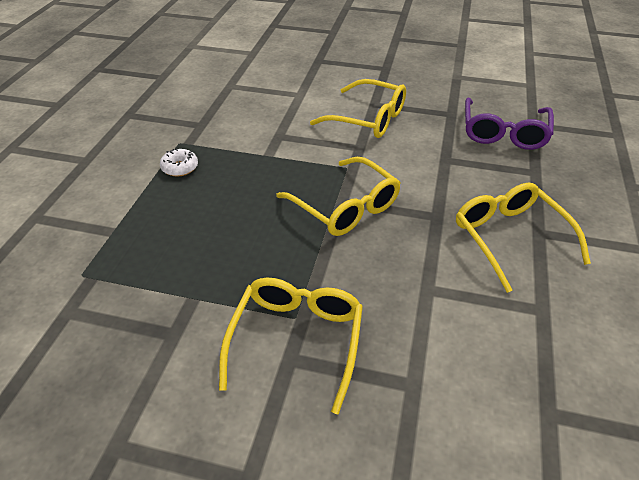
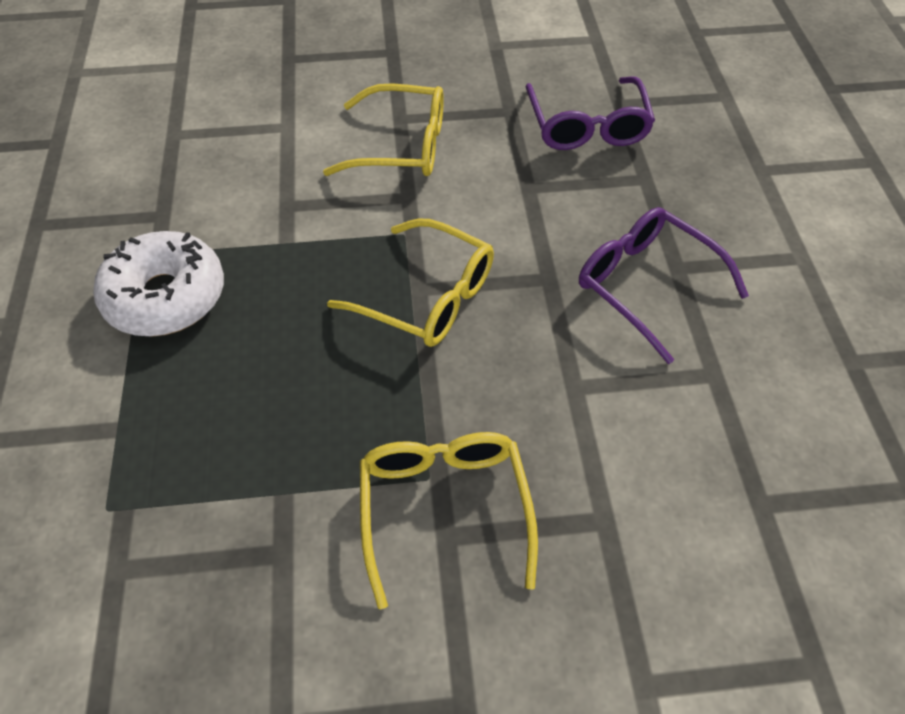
camera: 20 degrees left, 10 degrees up
(180, 167) = (165, 297): white donut -> white donut, size x2.21
(510, 238) = (647, 286): yellow glasses -> purple glasses

